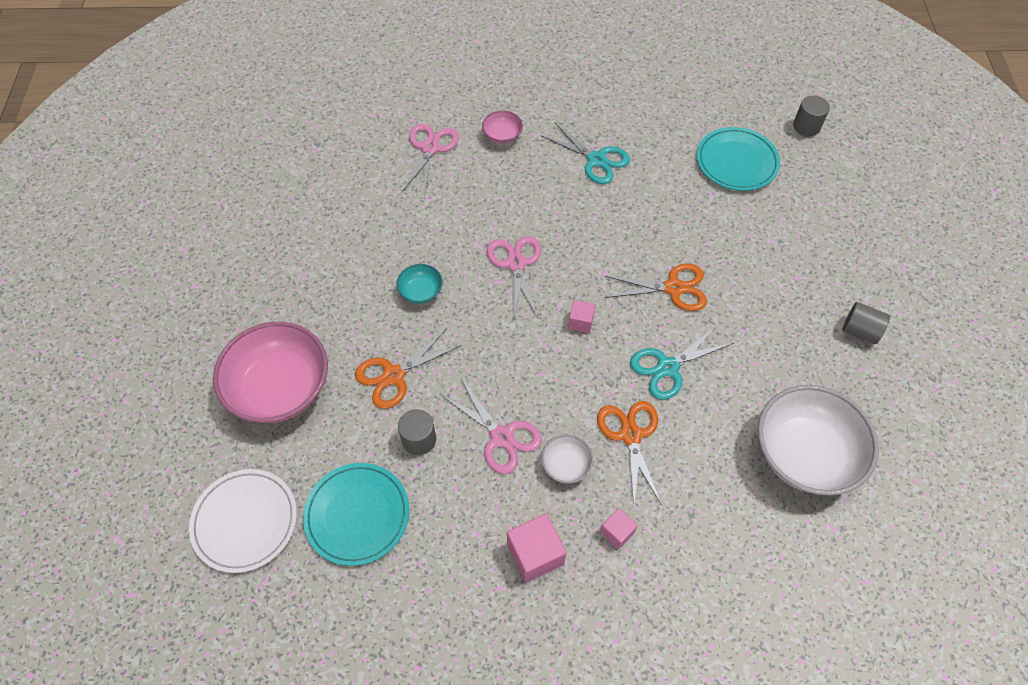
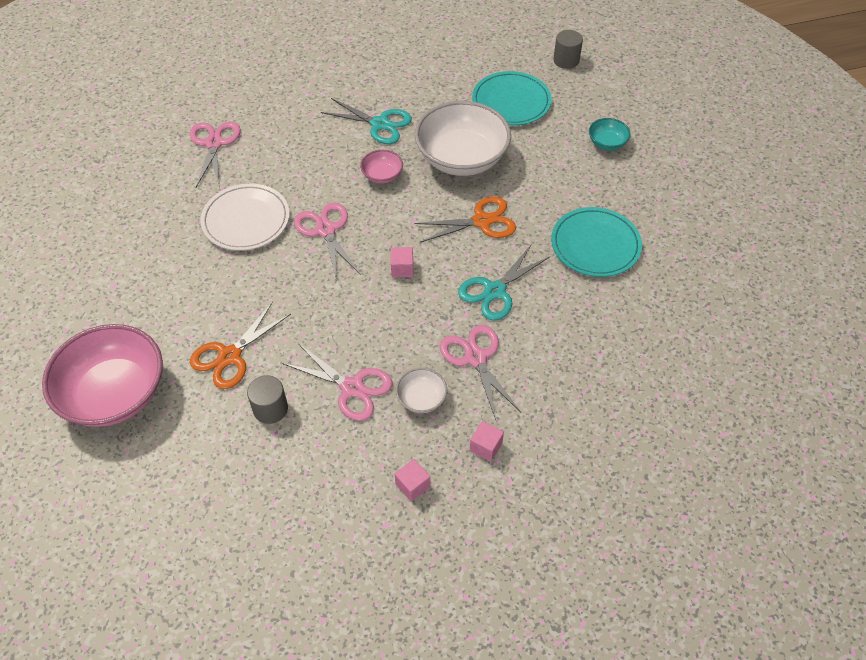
camera: 15 degrees left, 5 degrees down
(245, 521) = (109, 527): white plate -> white plate (246, 220)
(357, 515) = (225, 493): turquoise plate -> turquoise plate (595, 245)
(421, 291) = (238, 274): turquoise bowl -> turquoise bowl (607, 143)
(502, 135) = (283, 119): pink bowl -> pink bowl (382, 175)
(535, 554) = (412, 485): pink cube -> pink cube, size x0.58
(630, 435) = (476, 358): orange scissors -> pink scissors
(805, 454) = (640, 338): white bowl -> white bowl (462, 158)
(860, 331) = (660, 223): grey cylinder -> none

